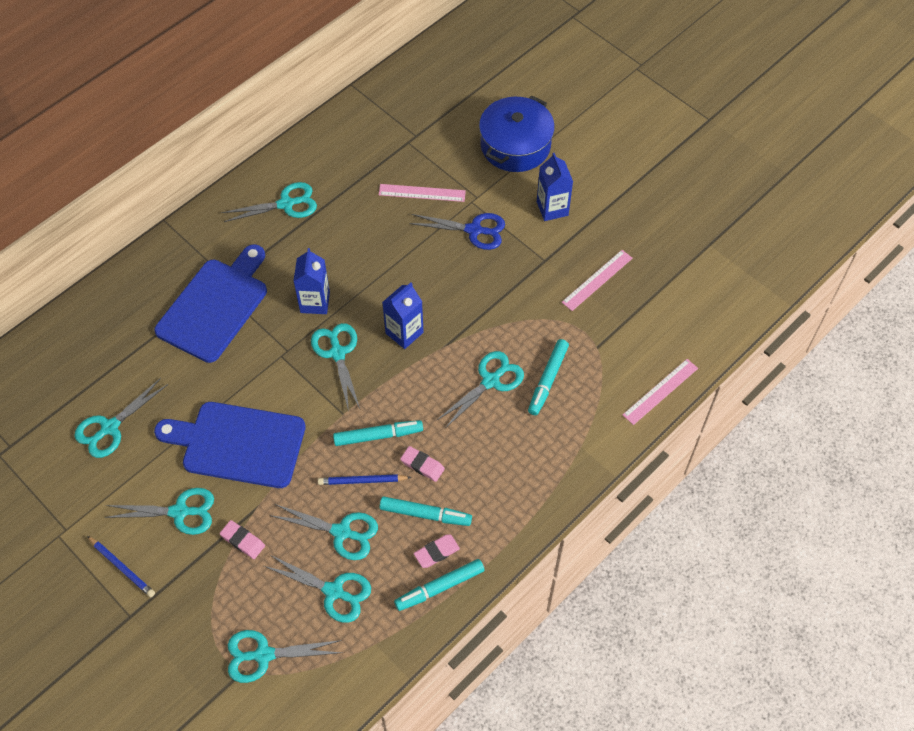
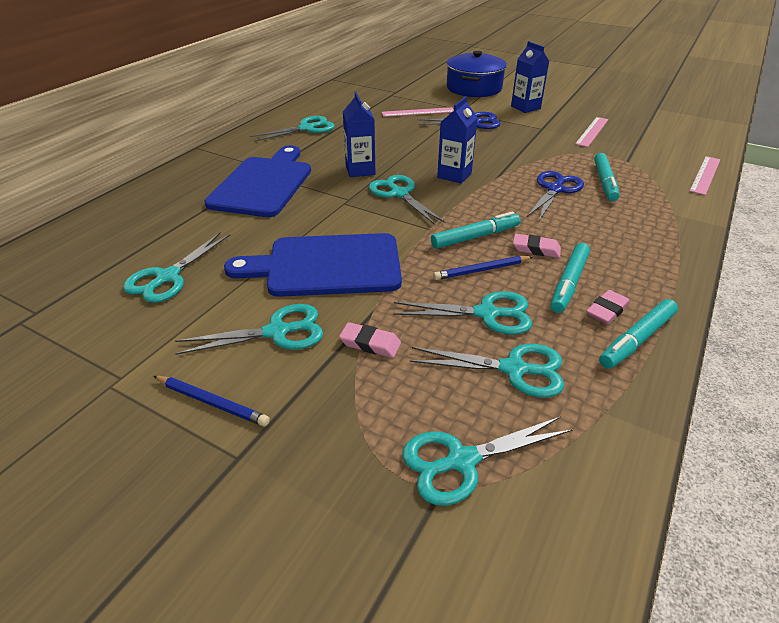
camera: 15 degrees left, 20 degrees down
(425, 514) = (569, 283): turquoise marker -> turquoise marker turned 120 degrees clockwise
(490, 381) = (555, 189): turquoise scissors -> blue scissors

